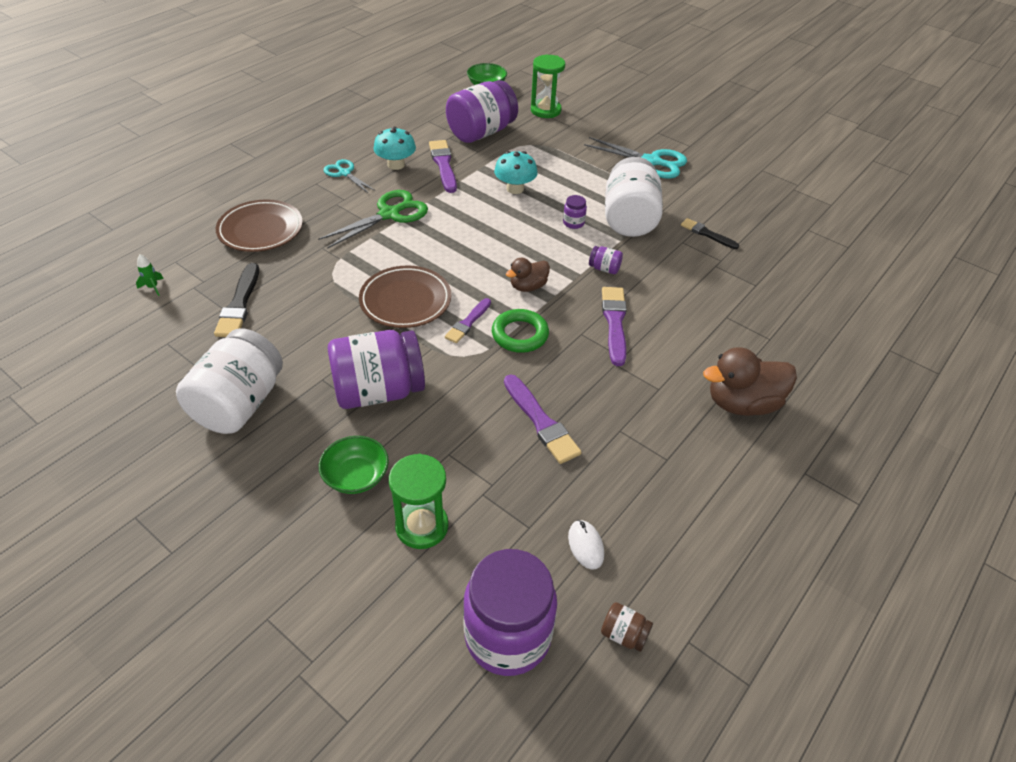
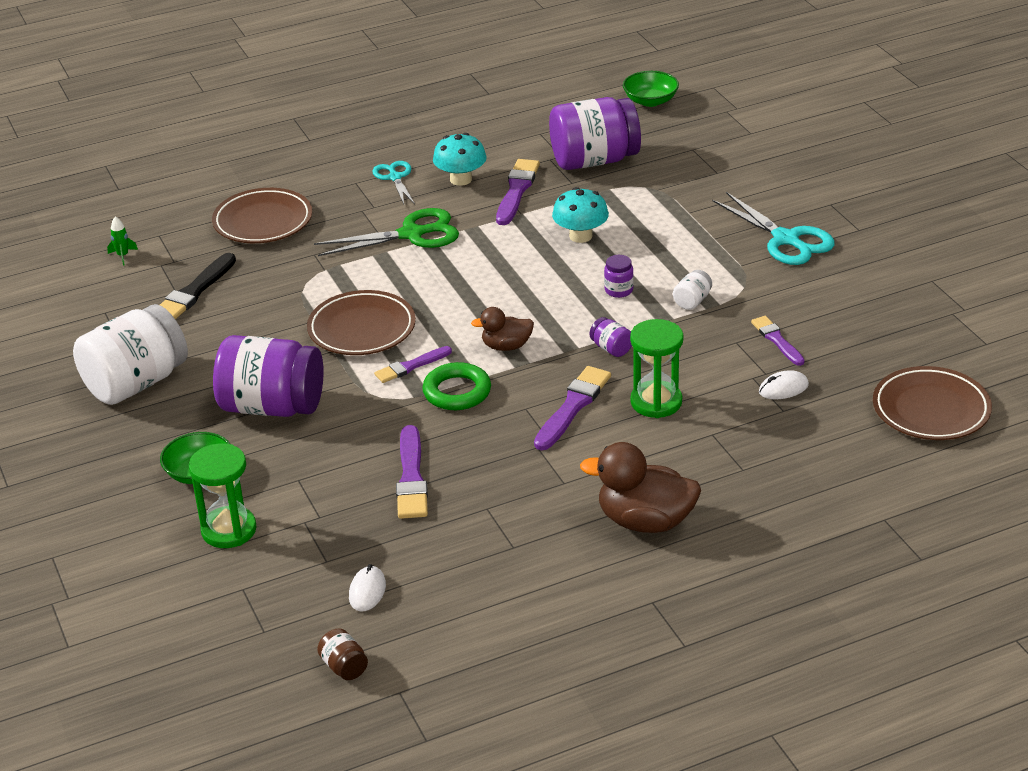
camera: 30 degrees right, 10 degrees down
(507, 636) = (240, 634): purple jar -> none
(545, 110) = (701, 147): green hourglass -> green hourglass (656, 402)
(629, 219) = (692, 301): white jar -> white jar, size x0.40
(707, 234) = (777, 340): black brush -> purple brush
(742, 268) = (783, 388): none -> white mouse
(842, 259) = (931, 409): none -> brown plate

